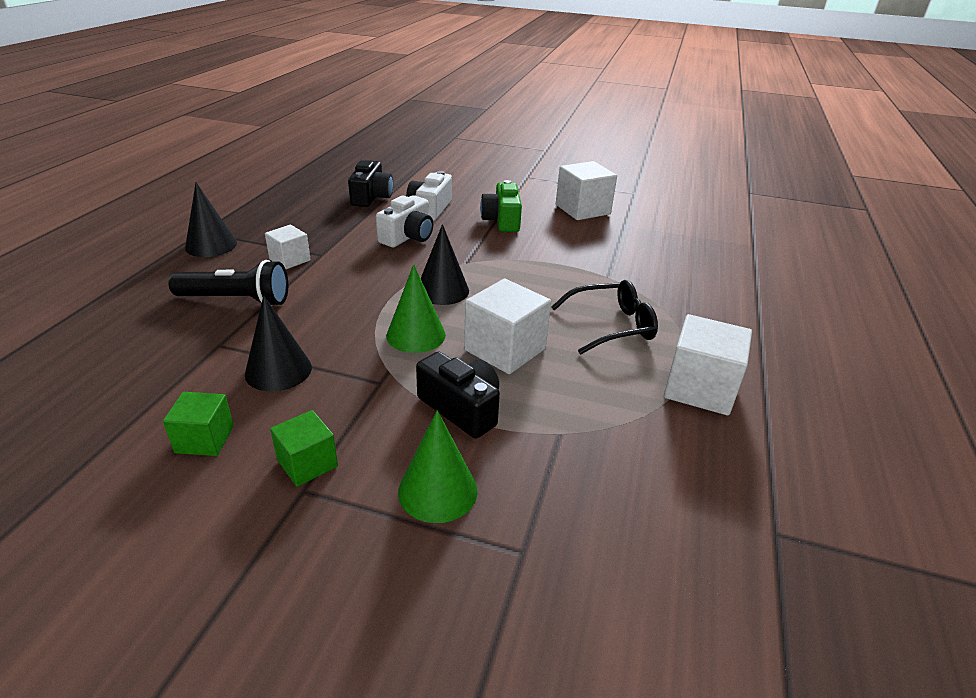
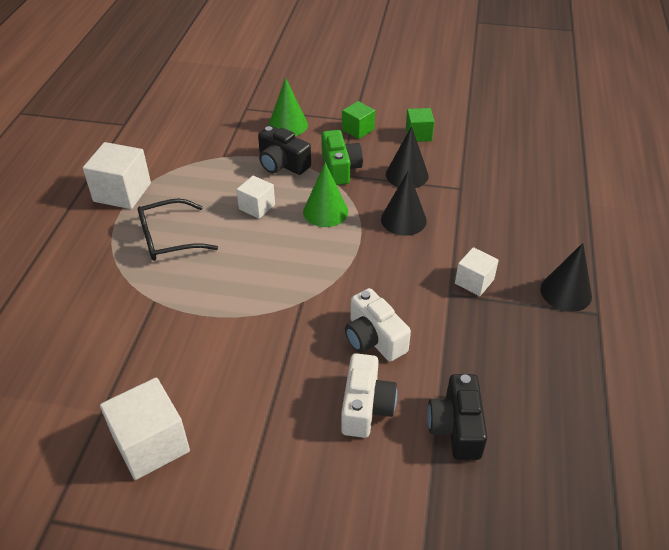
camera: 175 degrees right, 10 degrees up
(236, 300) = (481, 227): black flashlight -> none
(408, 237) = (374, 338): white camera -> white camera turned 60 degrees counterclockwise
(442, 290) = (316, 260): black cone -> black cone (403, 220)
(502, 220) = (266, 393): green camera -> green camera (340, 168)
(505, 349) = (257, 207): white cube -> white cube, size x0.60

